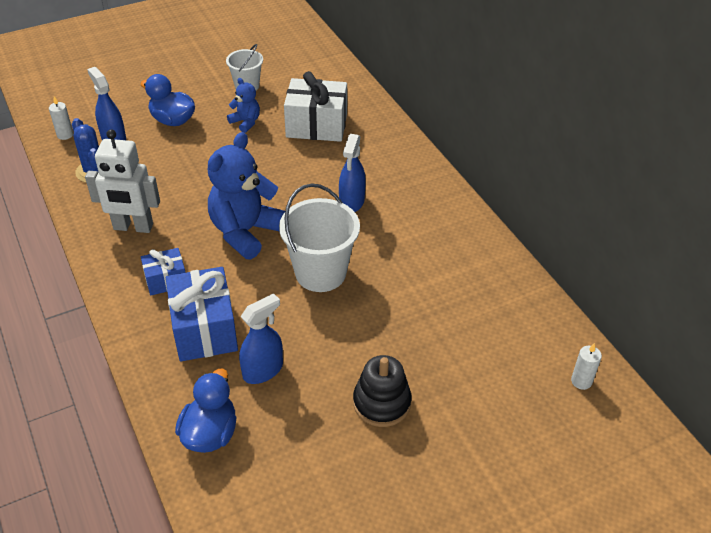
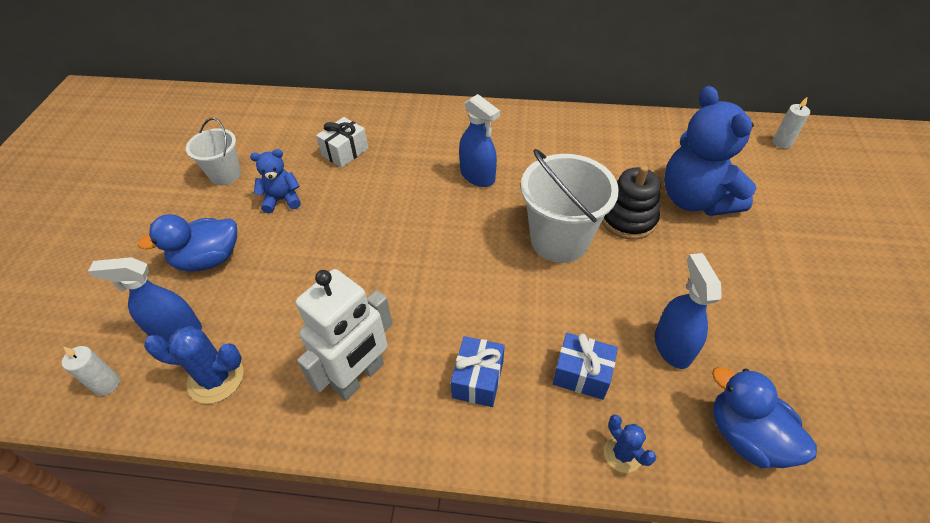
camera: 55 degrees left, 5 degrees up
(155, 371) = (622, 453): none -> blue cactus
(204, 329) = (582, 374): blue gift -> blue gift, size x0.56
(245, 232) = (454, 273): blue teddy bear -> blue teddy bear (695, 199)
(316, 126) = (345, 152): white gift -> white gift, size x0.56
(381, 403) = (757, 271): black stacking toy -> black stacking toy (628, 219)

